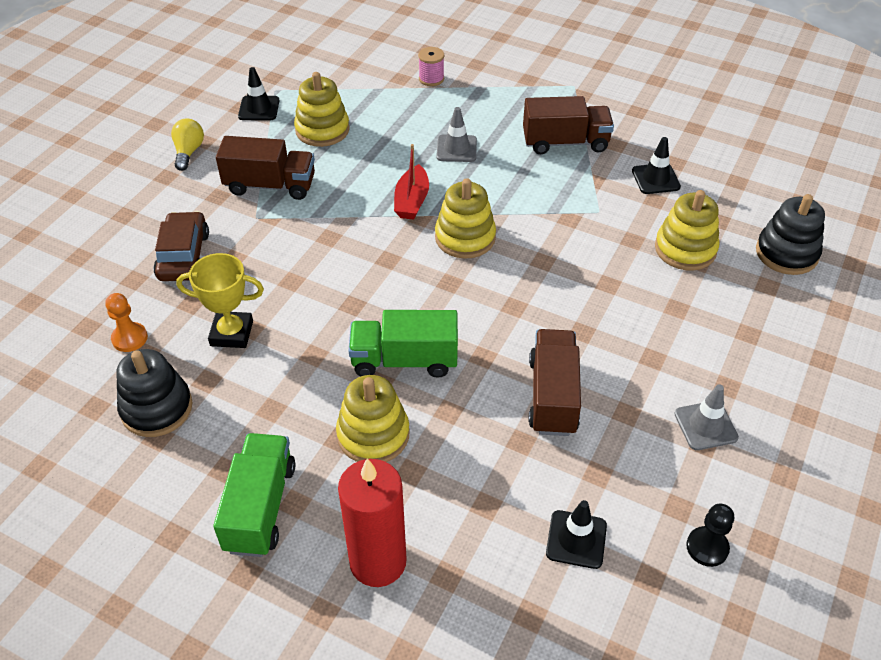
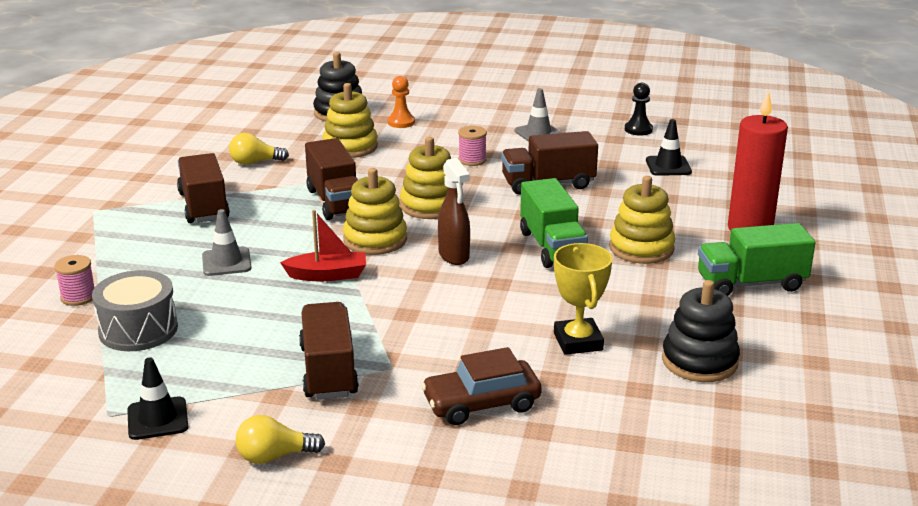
camera: 105 degrees left, 20 degrees down
(129, 338) = (626, 405): orange pawn -> orange pawn (401, 122)
(322, 130) = (203, 356): yellow stacking toy -> yellow stacking toy (430, 205)
(372, 103) = (138, 329): none -> grey drum
(414, 284) = (454, 256): none -> brown spray bottle
(552, 222) = (335, 201): none -> brown truck
(632, 342) = (472, 160): none -> pink spool
(655, 179) = (255, 162): black traffic cone -> yellow light bulb

